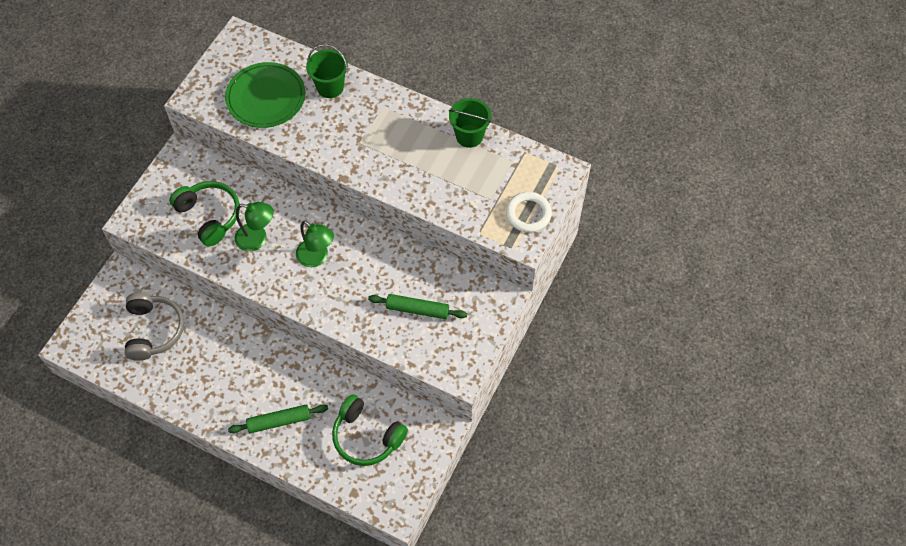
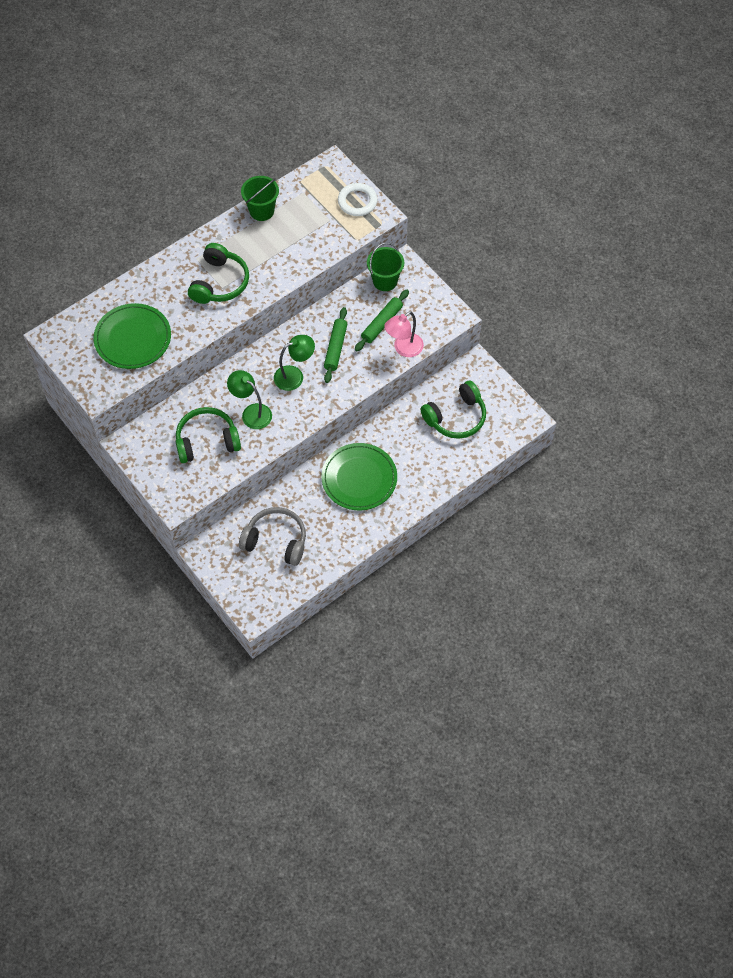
camera: 65 degrees left, 0 degrees up
(253, 374) = (359, 478): none -> green plate
(257, 239) = (251, 413): green lamp -> green lamp turned 90 degrees counterclockwise
(279, 421) = (411, 474): green rolling pin -> green rolling pin (335, 348)
(330, 87) = (151, 288): green bucket -> green bucket (385, 281)
(364, 138) = (219, 282): none -> green headphones
(396, 343) = (403, 349): none -> pink lamp

